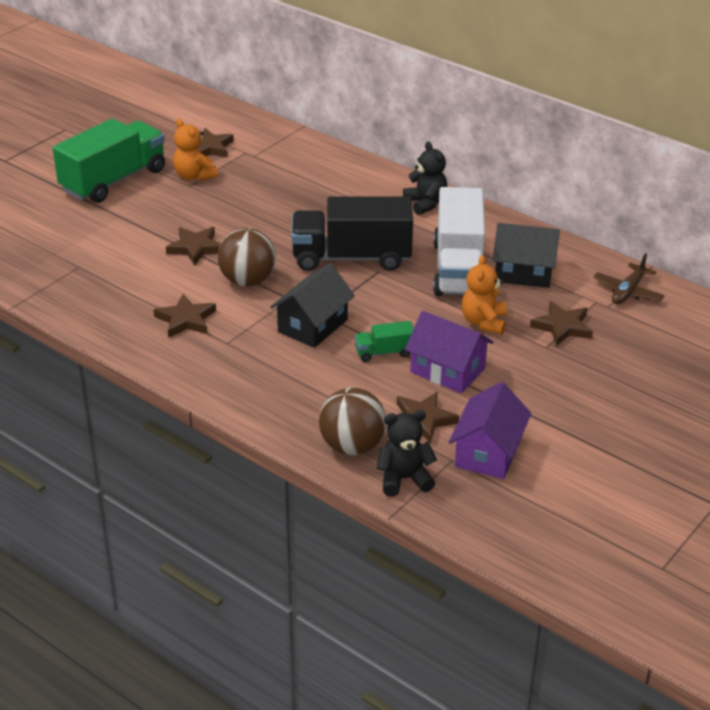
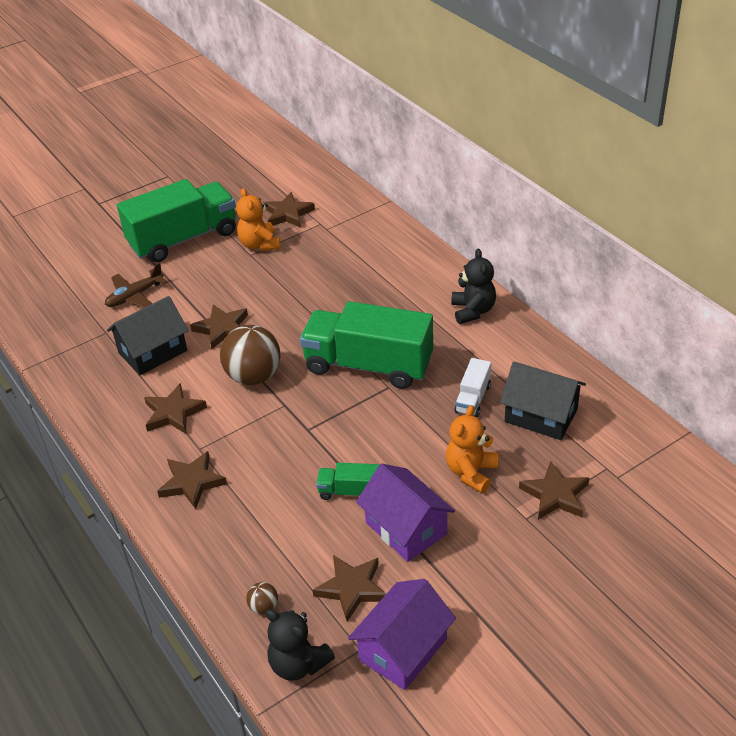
camera: 20 degrees right, 5 degrees up
(234, 369) = (192, 482): none -> brown star
(313, 326) = (292, 443): black house -> black house (153, 352)
(351, 257) = (368, 365): black truck -> green truck
(352, 446) = (264, 607): brown ball -> brown ball, size x0.43
(404, 479) = (298, 664): black teddy bear -> black teddy bear turned 150 degrees counterclockwise
(458, 269) = (473, 398): white truck -> white truck, size x0.45
(628, 292) = (648, 461): brown plane -> brown plane (135, 296)

